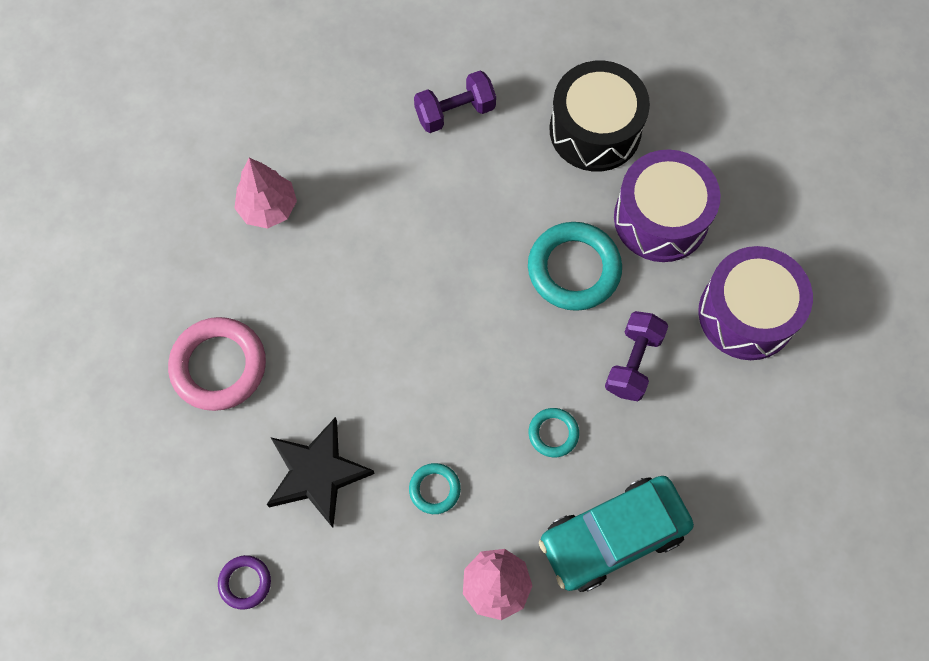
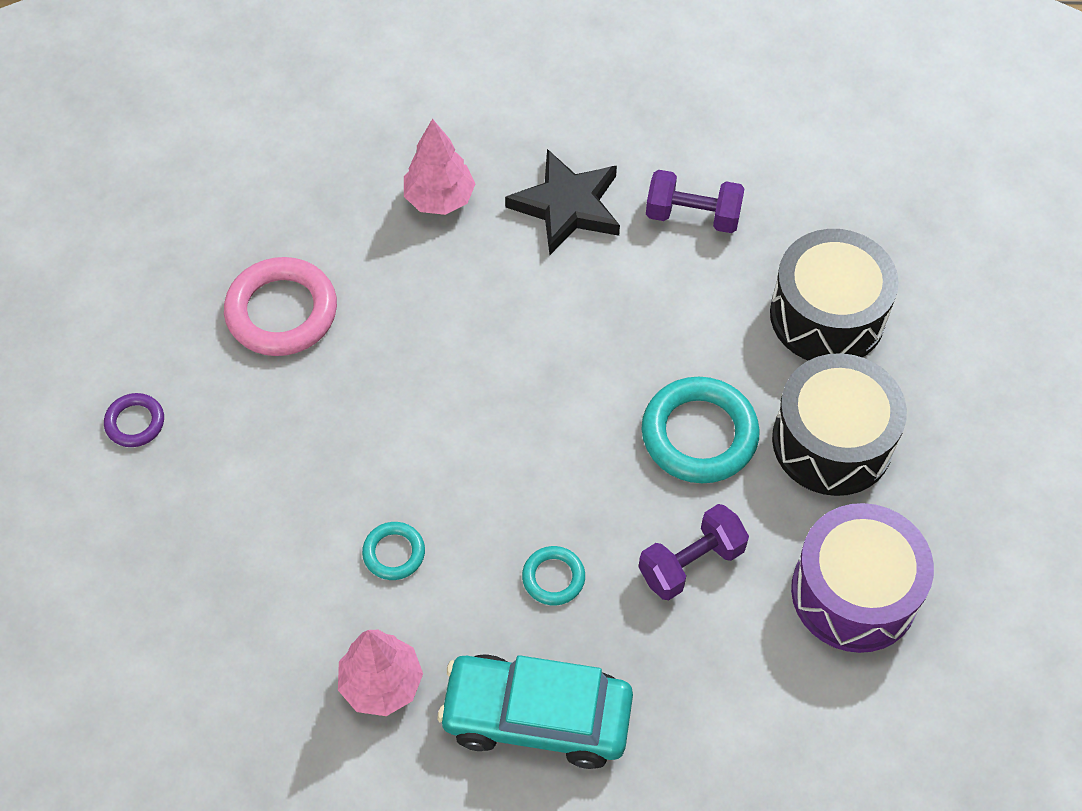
camera: 35 degrees right, 10 degrees down
(245, 582) = (151, 519): purple ring -> purple ring (135, 422)
(317, 474) = (294, 465): black star -> black star (567, 206)
(661, 218) = (832, 441): purple drum -> black drum

